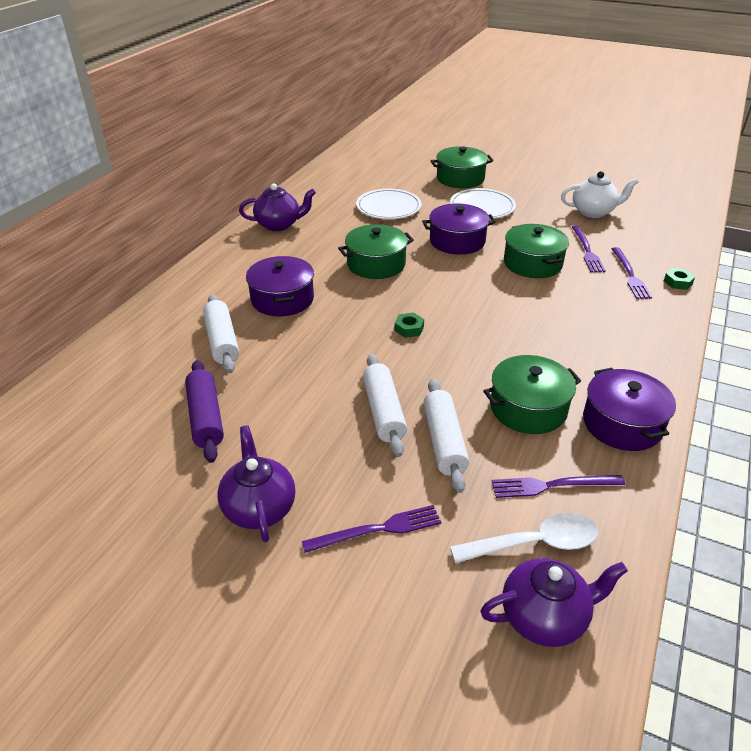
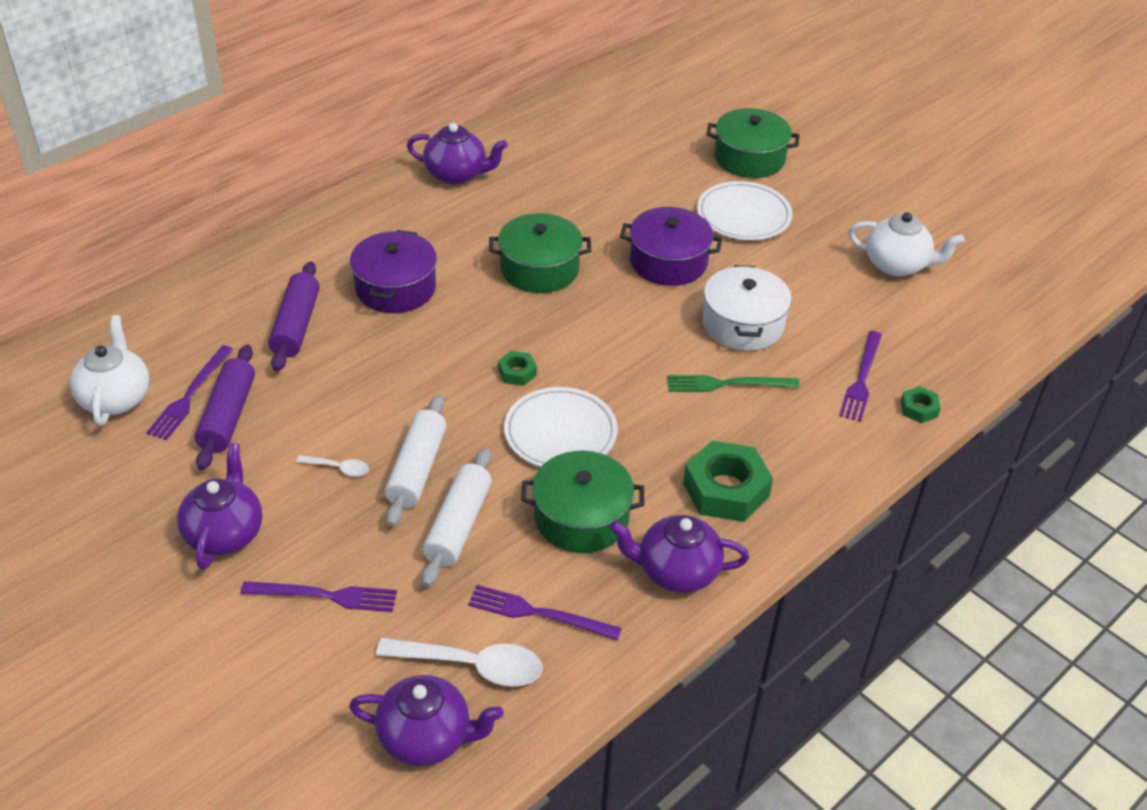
camera: 20 degrees right, 5 degrees up
(98, 432) = (116, 398): none -> white teapot
(222, 341) = (296, 325): white rolling pin -> purple rolling pin
(322, 429) = (338, 468): none -> white spoon
(388, 207) = (615, 183): white plate -> white plate (560, 432)
(532, 263) = (743, 324): green pot -> white pot
(553, 299) = (727, 384): none -> green fork
(587, 251) = (834, 325): purple fork -> purple fork (190, 395)
(607, 361) = (726, 490): none -> green nut
(622, 424) = (676, 572): purple pot -> purple teapot

